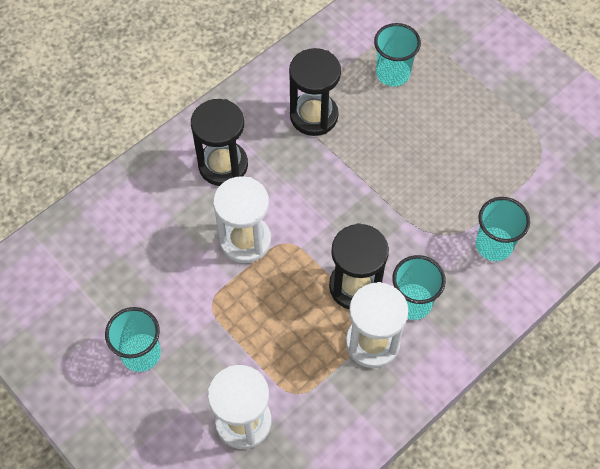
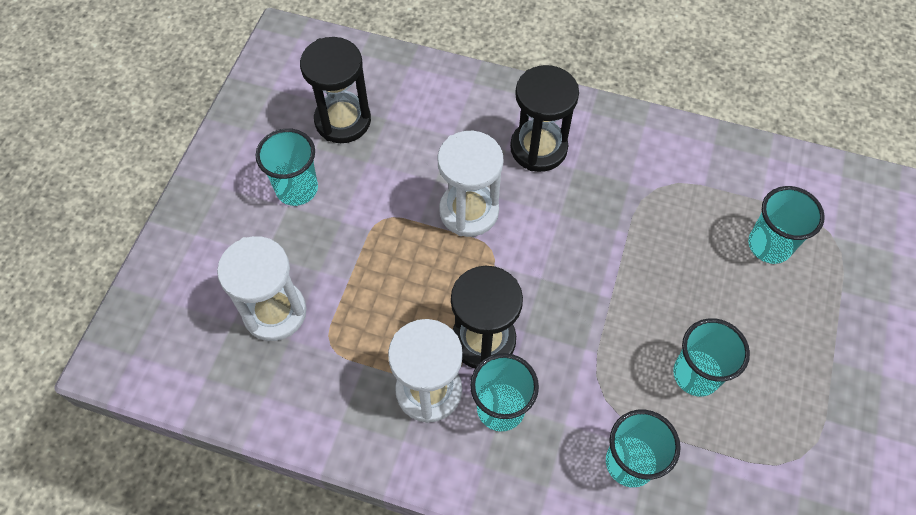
camera: 60 degrees right, 0 degrees up
(314, 116) = (656, 197): black hourglass -> black hourglass (343, 121)
(456, 171) = (696, 374): none -> turquoise cup

